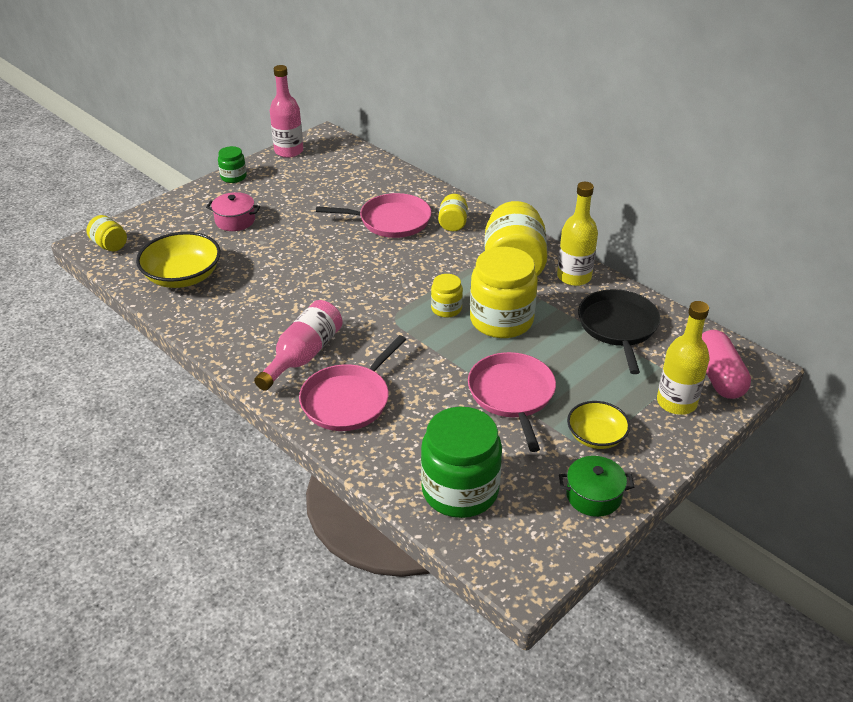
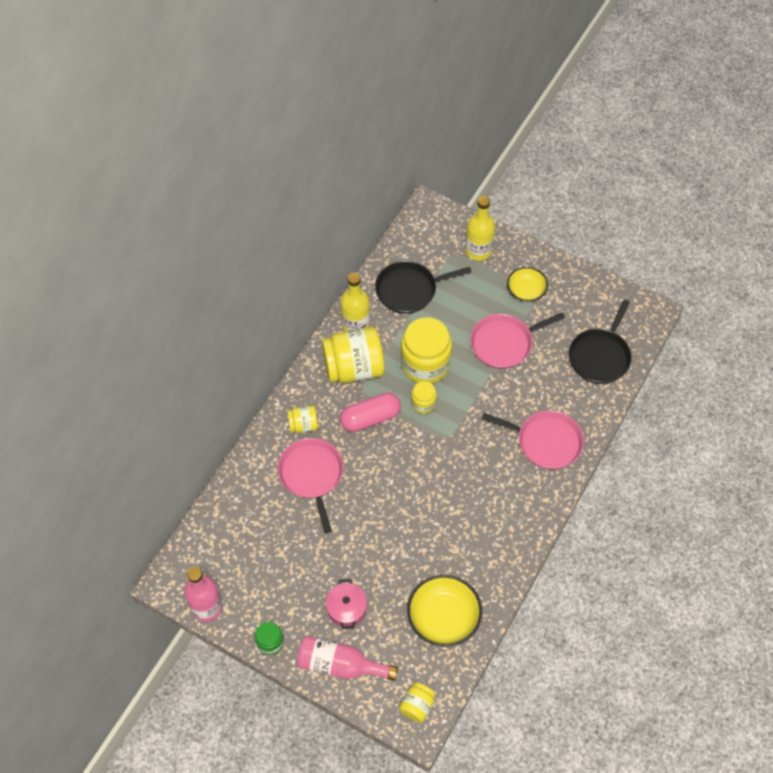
camera: 105 degrees left, 20 degrees up
(303, 355) = (510, 486): pink bottle -> pink bottle (340, 665)
(460, 490) = (600, 356): green jar -> black pan
(593, 496) = (577, 286): green pot -> none
(718, 376) = (444, 229): pink capsule -> pink capsule (370, 418)

